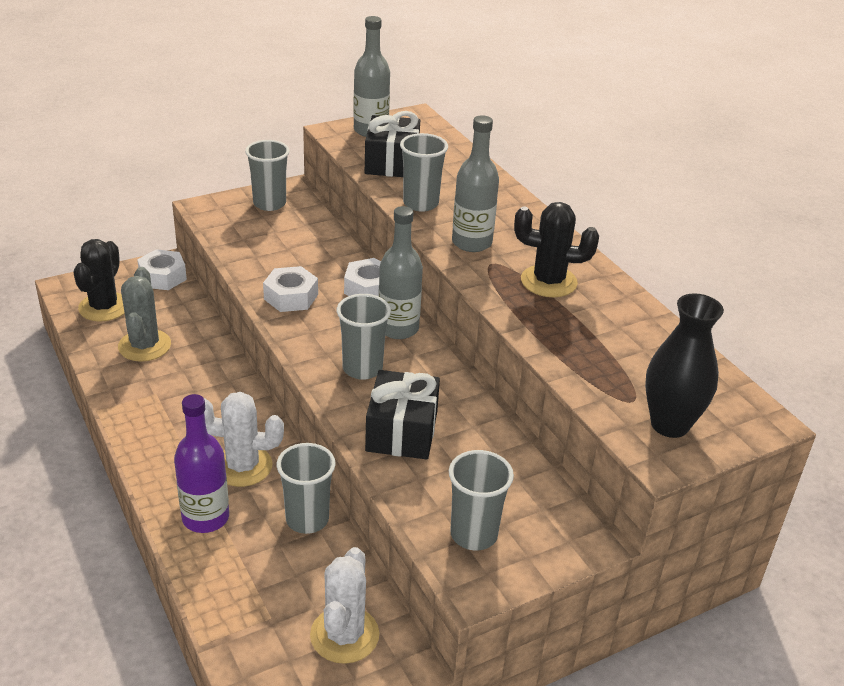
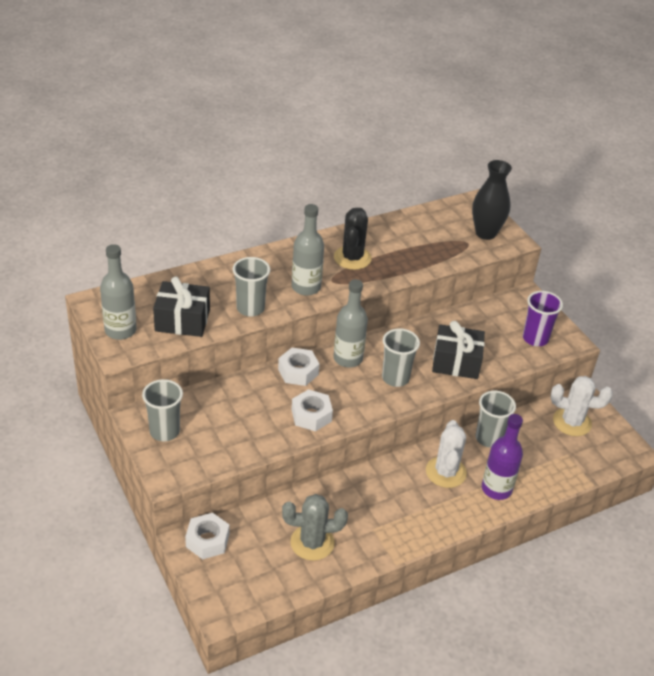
camera: 90 degrees left, 5 degrees up
(104, 307) = (256, 579): black cactus -> none
(473, 534) = (535, 338): grey cup -> purple cup

